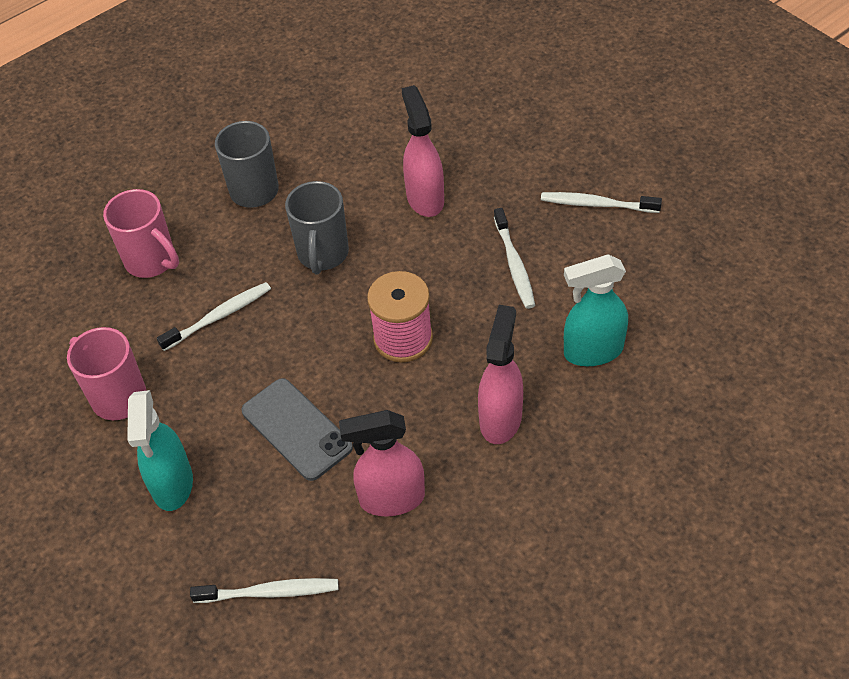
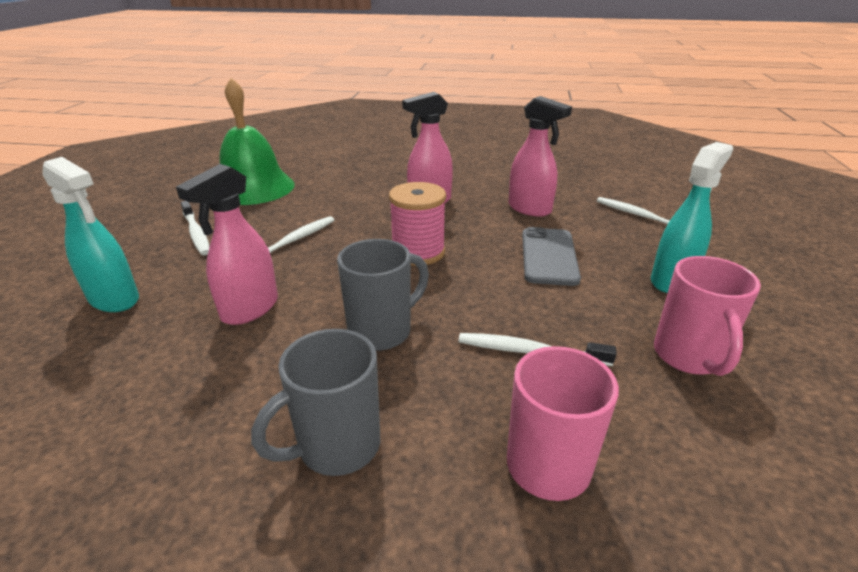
camera: 135 degrees left, 20 degrees down
(592, 351) = (343, 195): turquoise spray bottle -> turquoise spray bottle (115, 299)
(688, 282) = (253, 188): none -> green bell

